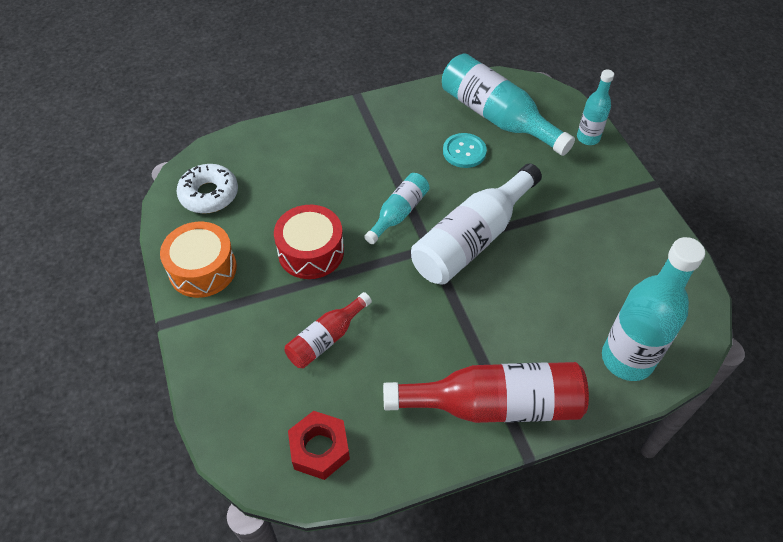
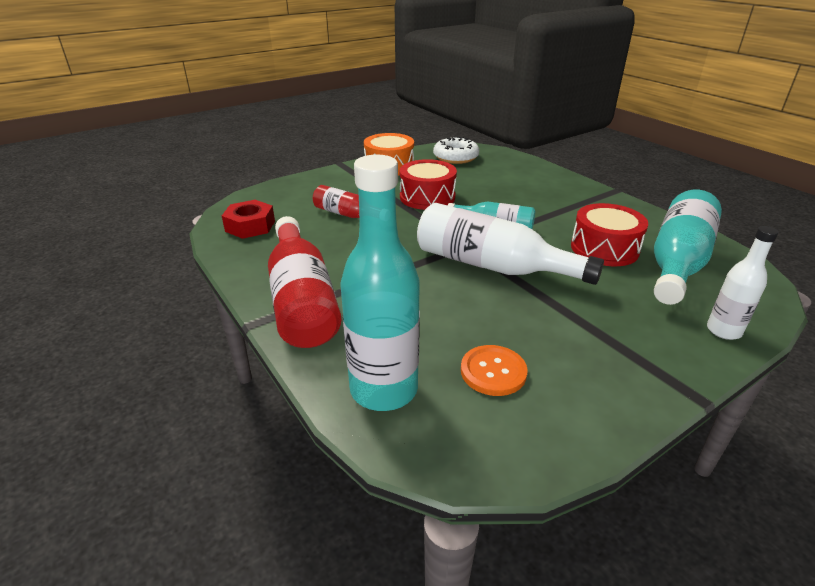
camera: 75 degrees right, 20 degrees down
(464, 151) = (604, 248): turquoise button -> red drum
(588, 138) = (723, 331): turquoise bottle -> white bottle
(615, 284) = (493, 372): none -> orange button

